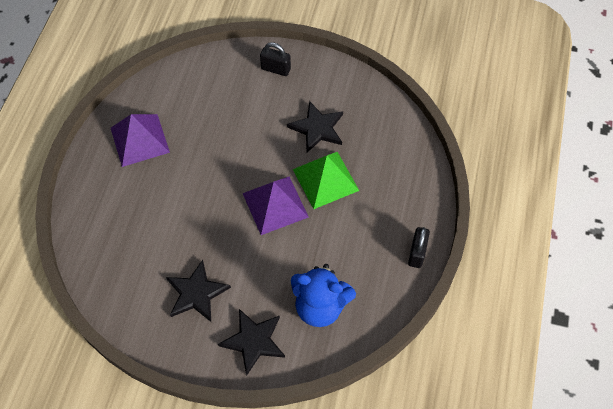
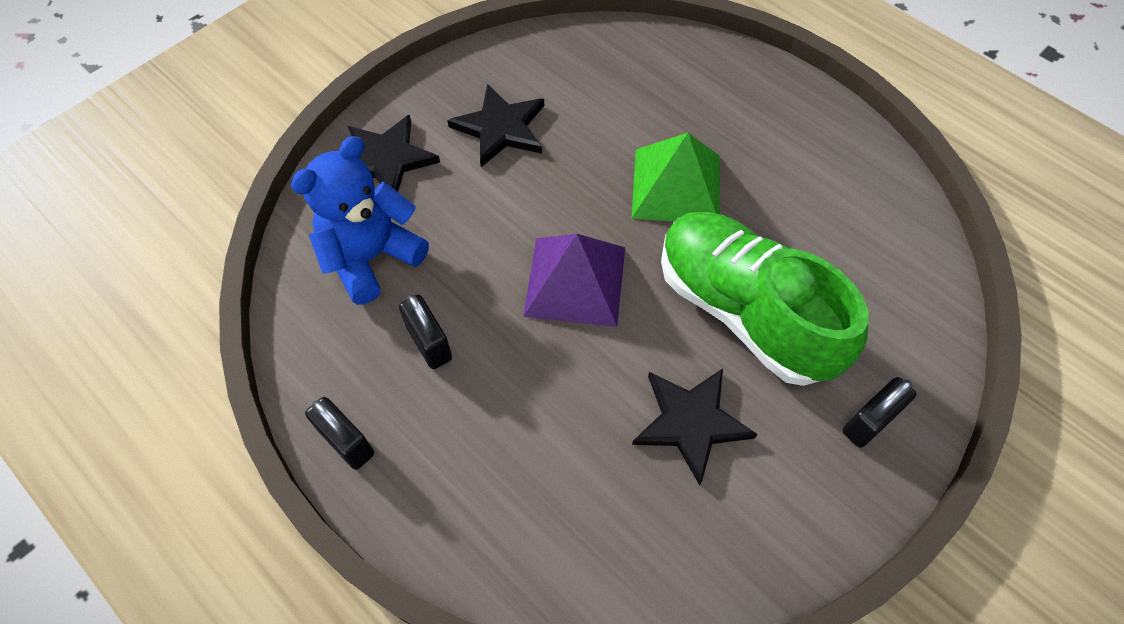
camera: 120 degrees right, 0 degrees up
(140, 140) = (802, 159): purple pyramid -> none
(249, 130) = (744, 311): none -> green shoe
(325, 179) = (576, 378): green pyramid -> green pyramid (676, 186)
(348, 249) = (429, 343): none -> black padlock

